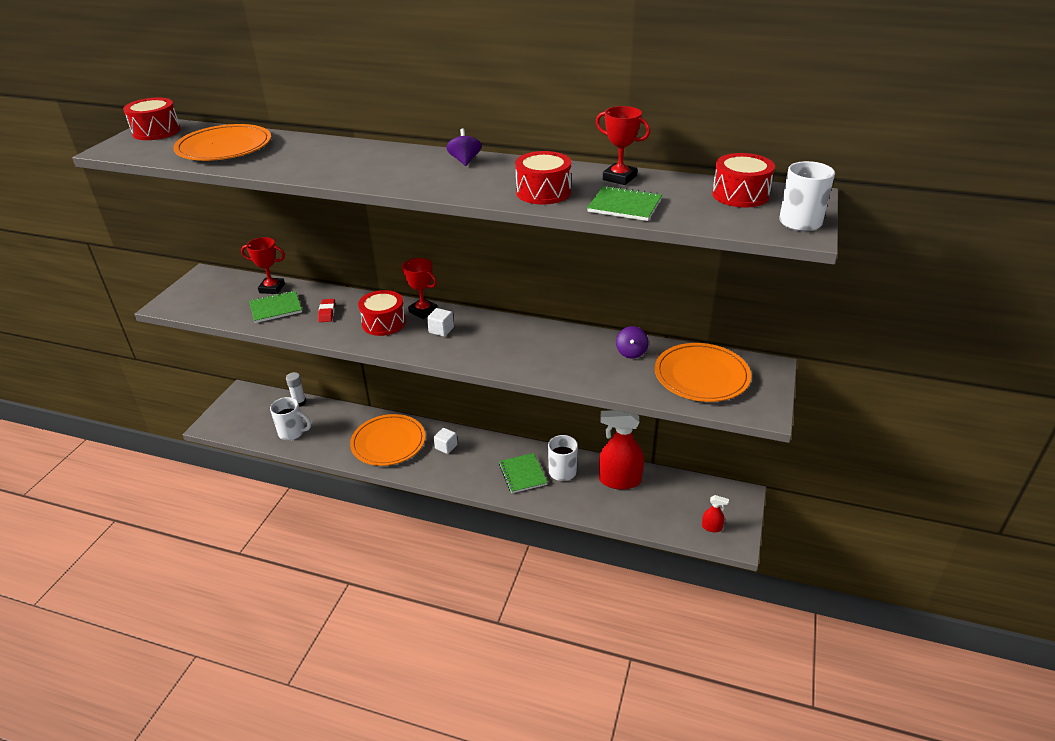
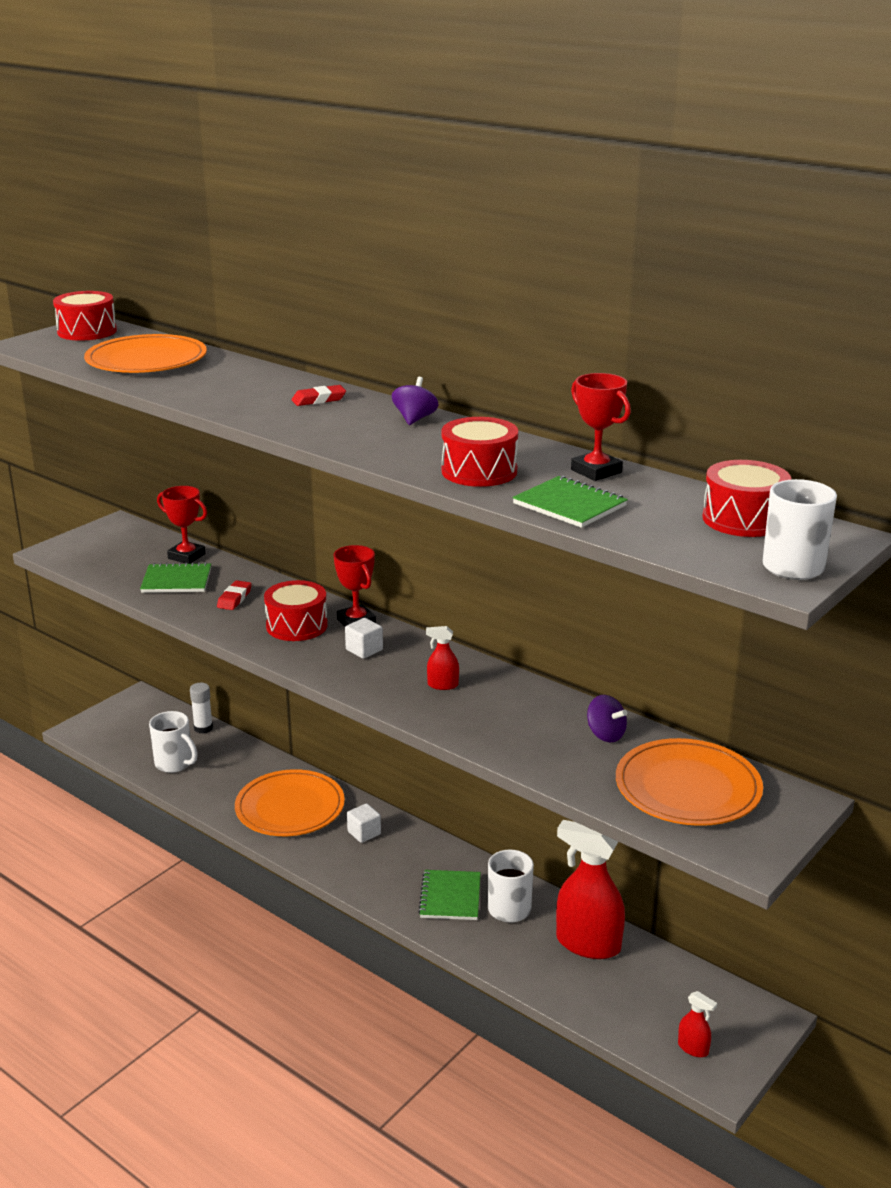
camera: 20 degrees right, 10 degrees down
(383, 157) = (319, 400): none -> red eraser
(508, 343) = (442, 685): none -> red spray bottle
(631, 352) = (605, 735): purple spinning top -> purple spinning top turned 75 degrees counterclockwise

